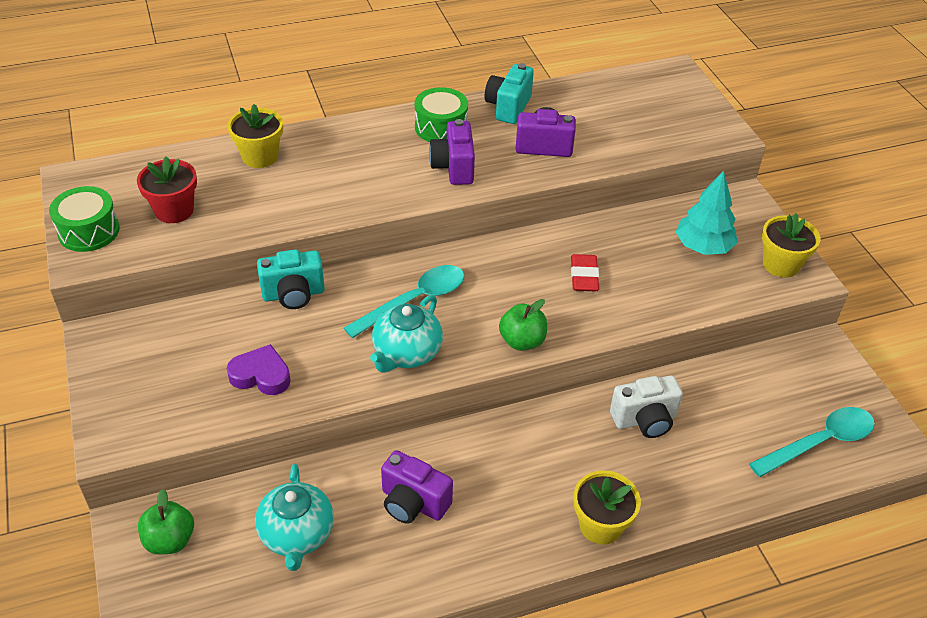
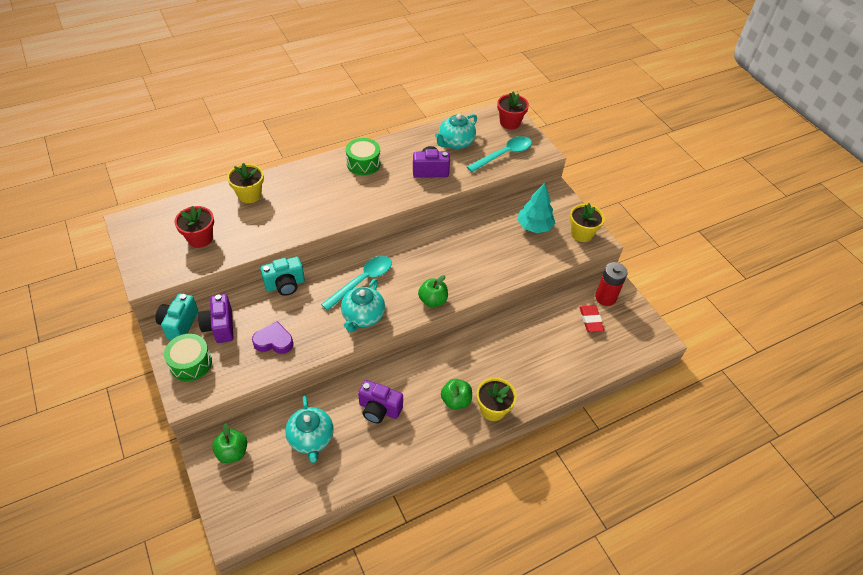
camera: 10 degrees left, 5 degrees up
(89, 231) = (146, 258): green drum -> green drum (191, 363)
(453, 167) = (376, 191): purple camera -> purple camera (220, 327)
(508, 107) = (404, 145): turquoise camera -> turquoise camera (179, 324)
(540, 504) = (456, 401): none -> green apple
(584, 276) = (464, 254): red eraser -> red eraser (590, 320)
(590, 110) = (455, 143): none -> turquoise teapot
(645, 420) = (511, 340): white camera -> none
(680, 88) = (510, 123): none -> red flower pot
(812, 371) = (605, 297): none -> red battery
(819, 442) = (614, 342): turquoise spoon -> turquoise spoon (504, 155)

